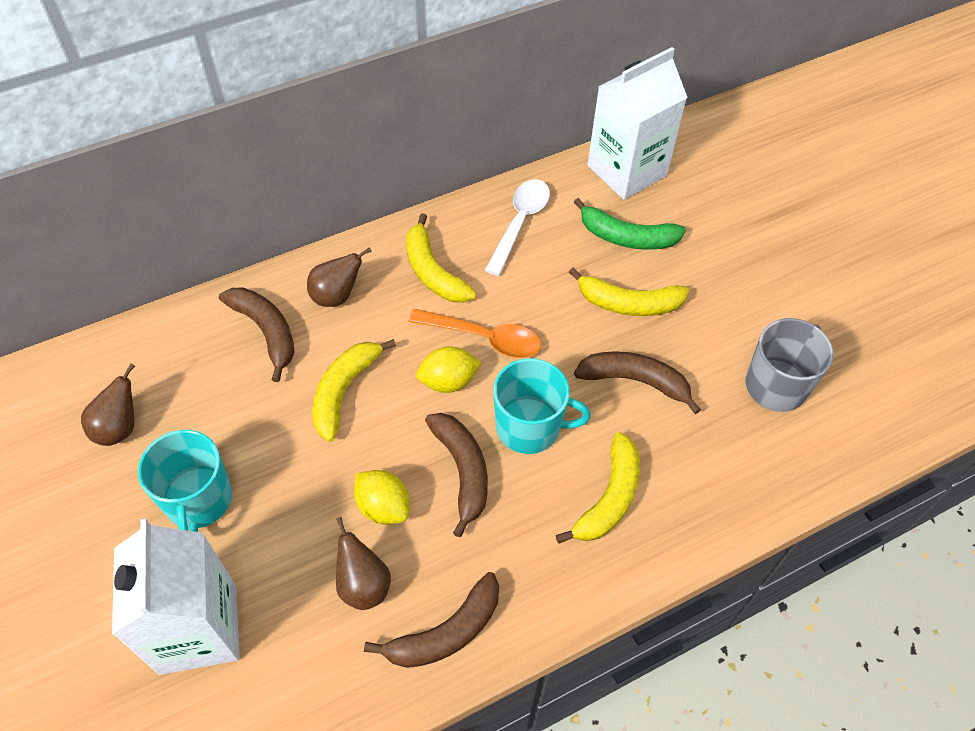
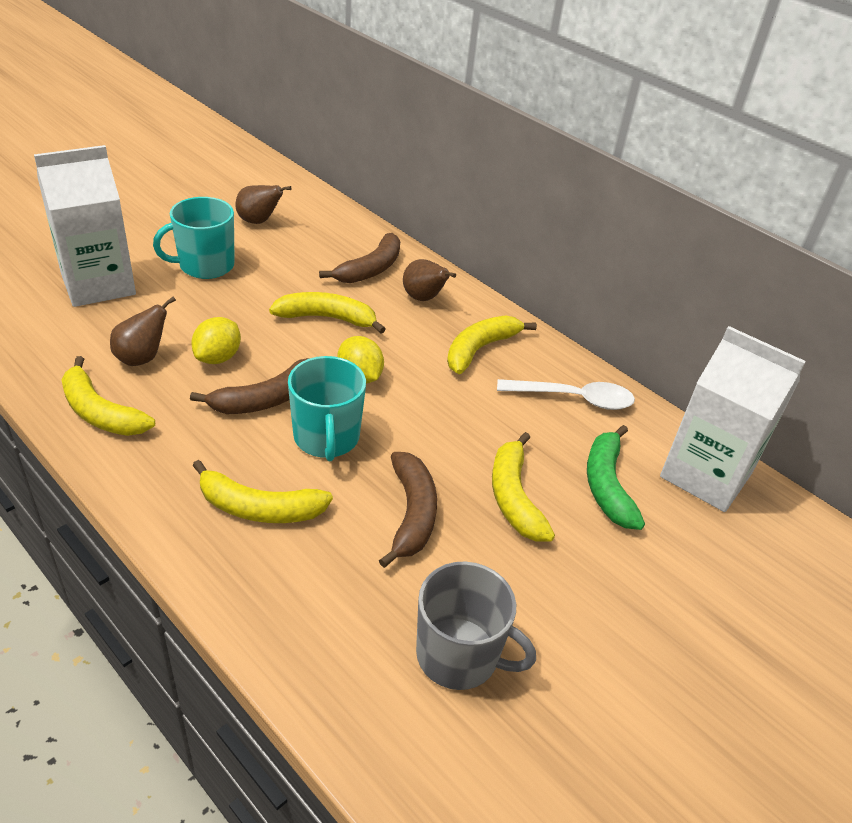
camera: 70 degrees right, 15 degrees down
(446, 632) = (100, 412): brown banana -> yellow banana
(484, 338) = (418, 393): orange spoon -> none

